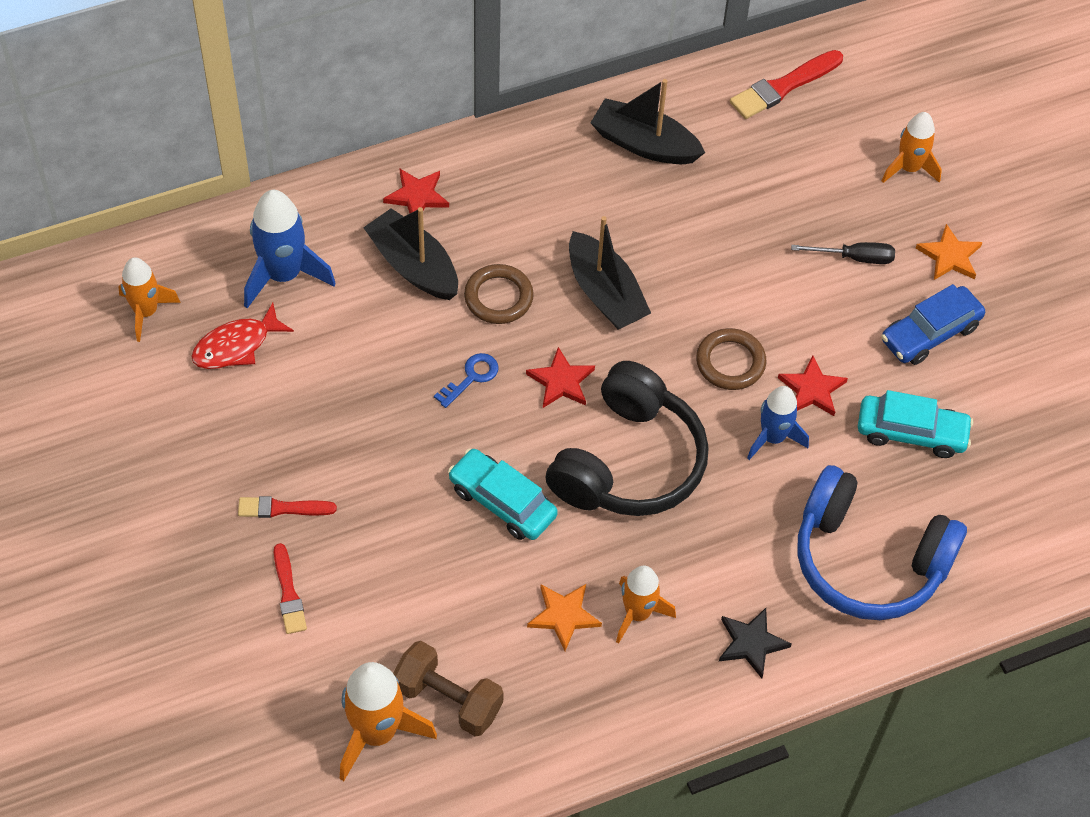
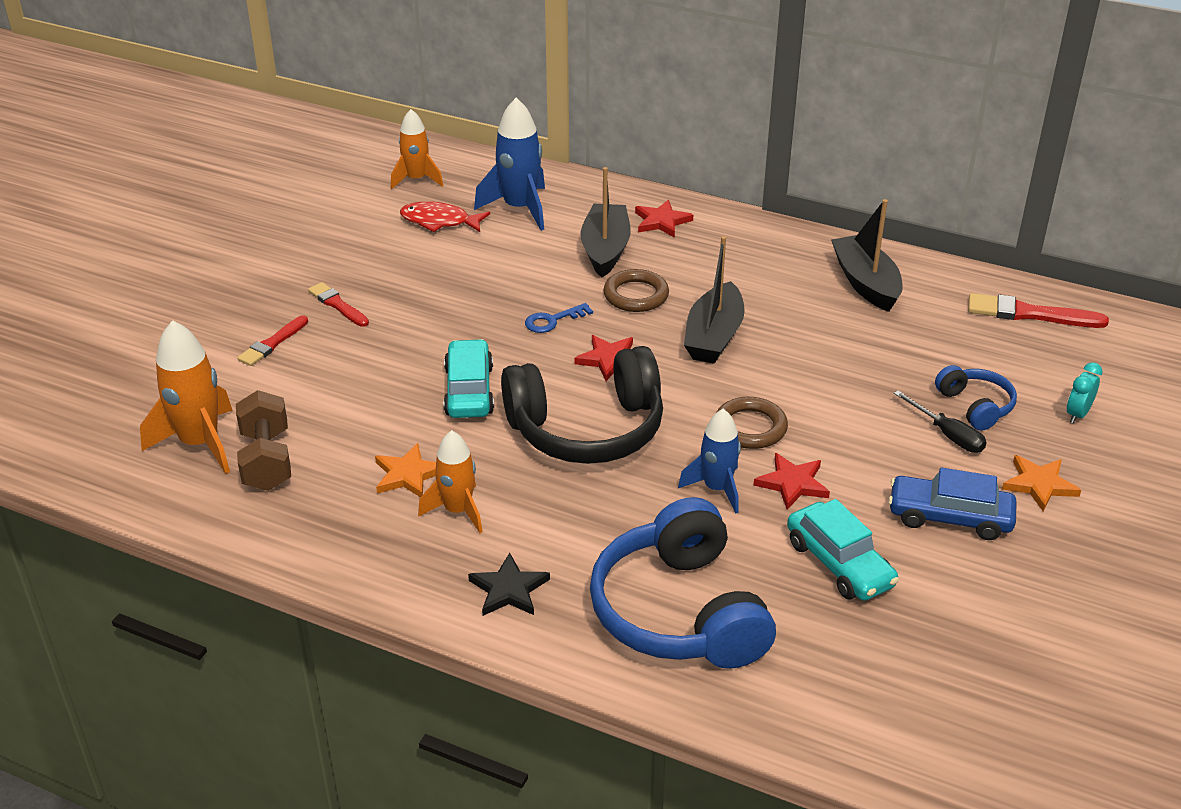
camera: 50 degrees right, 20 degrees down
(471, 377) = (553, 320): blue key -> blue key turned 150 degrees clockwise
(843, 214) = (975, 406): none -> blue headphones
(909, 168) = (1077, 414): orange rocket -> turquoise clock

